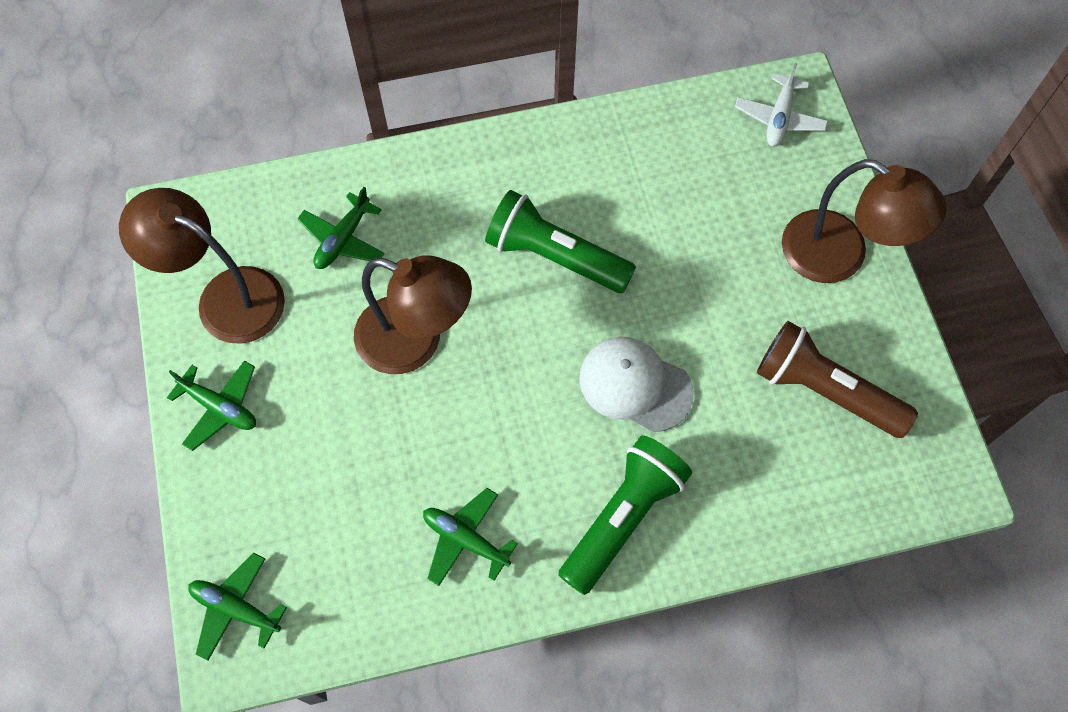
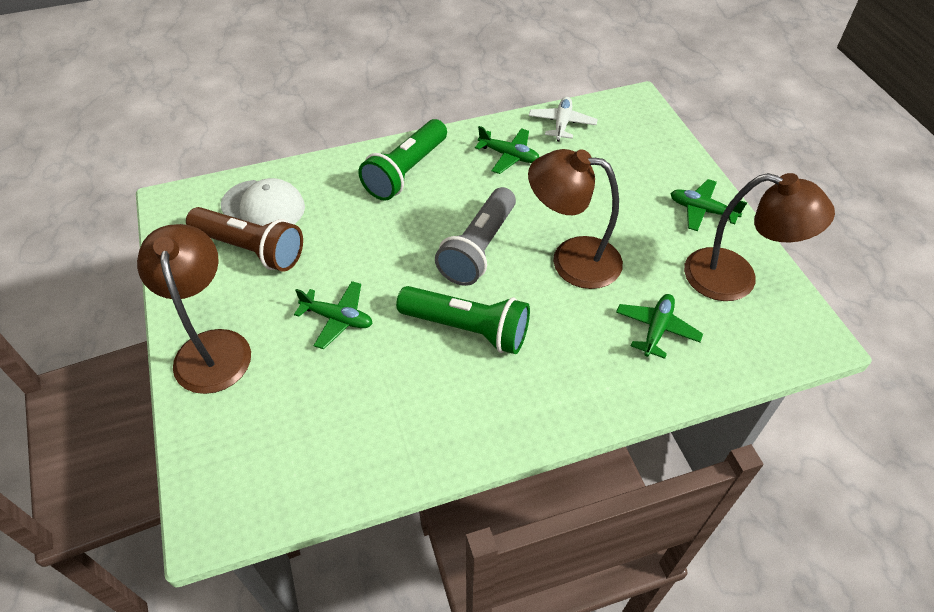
camera: 175 degrees right, 15 degrees down
(236, 608) = (642, 119): green plane -> green plane (337, 319)
(530, 367) = (479, 249): none -> grey flashlight
(635, 385) = (397, 243): white cap -> white cap (263, 206)
(779, 118) = (239, 482): white plane -> white plane (562, 124)
(840, 256) = (212, 347): brown lamp -> brown lamp turned 45 degrees clockwise

